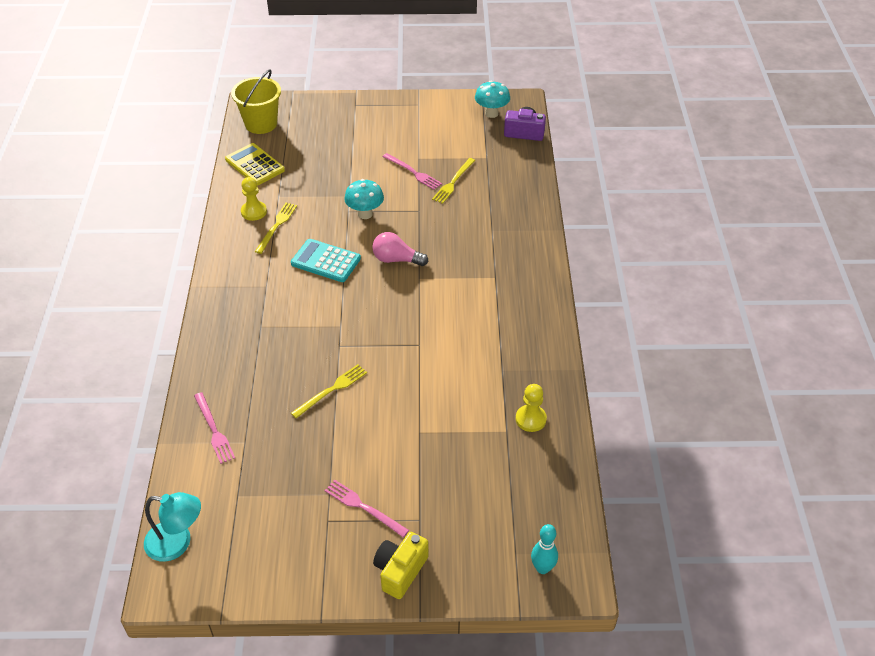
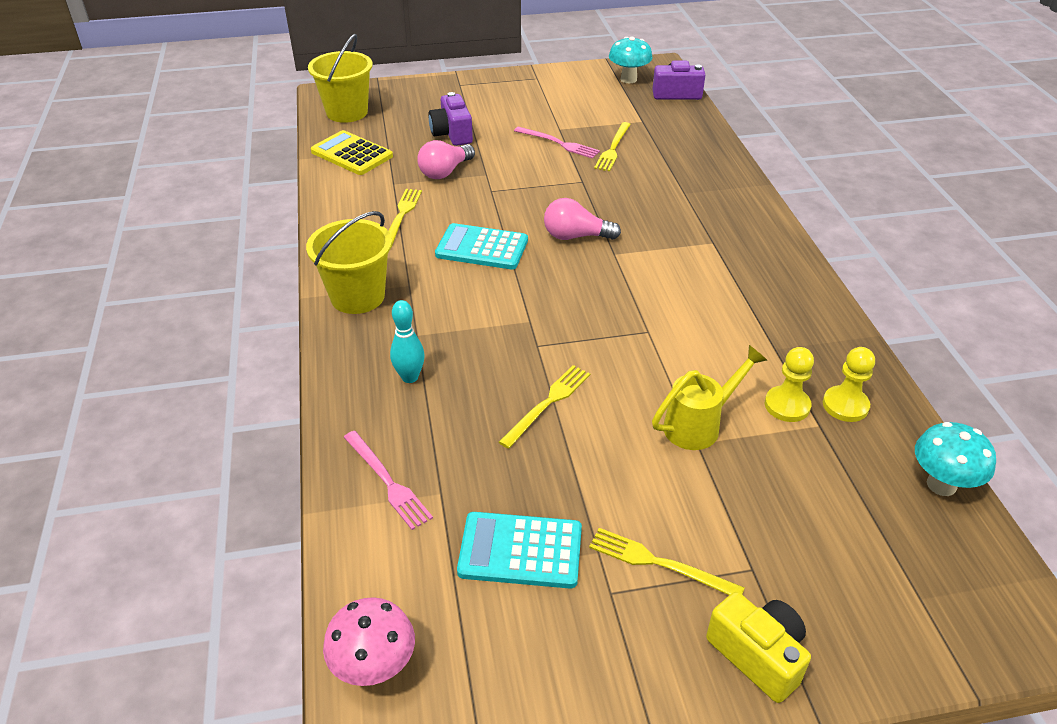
camera: 10 degrees left, 5 degrees down
(177, 543) = (375, 668): turquoise lamp -> pink mushroom
(228, 291) = (357, 296): none -> yellow bucket
(254, 212) = (365, 203): yellow pawn -> yellow pawn (787, 405)
(282, 486) = (520, 550): none -> turquoise calculator
(319, 190) = (445, 172): none -> pink light bulb
(335, 154) = (452, 134): none -> purple camera
(363, 507) = (659, 563): pink fork -> yellow fork
(365, 214) = (514, 191): turquoise mushroom -> turquoise mushroom (941, 485)
(400, 571) = (757, 655): yellow camera -> yellow camera turned 120 degrees clockwise
(426, 419) = (699, 424): none -> yellow watering can
(542, 568) = (972, 615): turquoise bowling pin -> turquoise bowling pin (410, 377)

